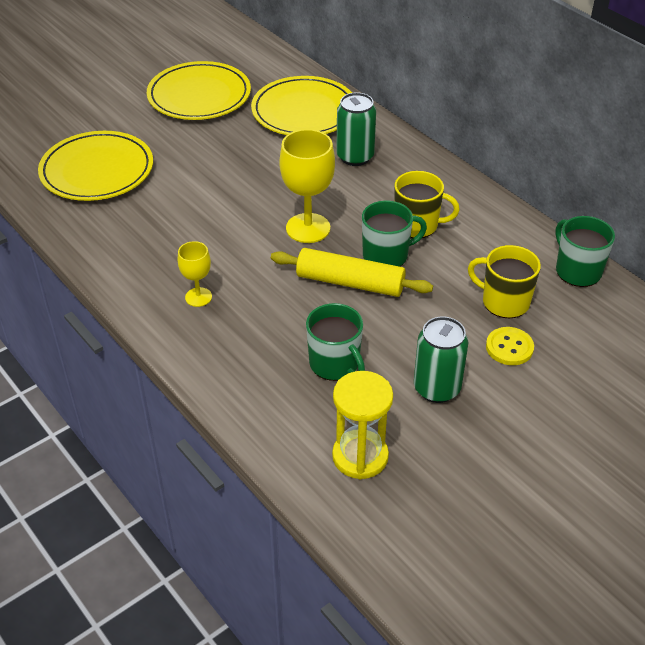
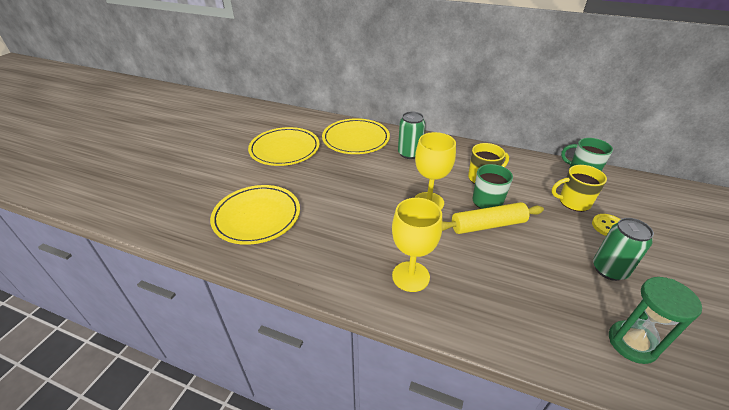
camera: 30 degrees left, 5 degrees down
(198, 297) = (410, 276): yellow goblet -> yellow goblet, size x1.78
(335, 364) = (541, 282): green mug -> none
(360, 456) = (632, 343): yellow hourglass -> green hourglass

